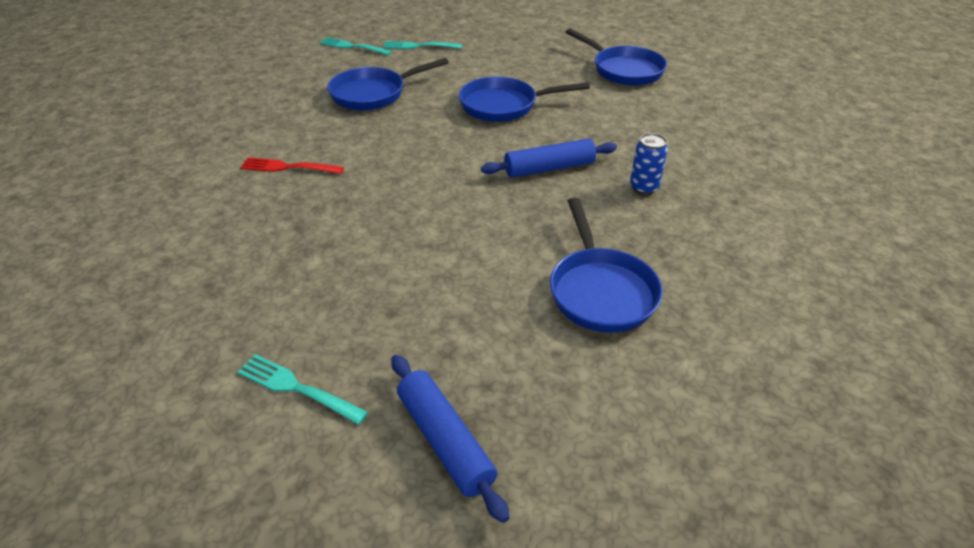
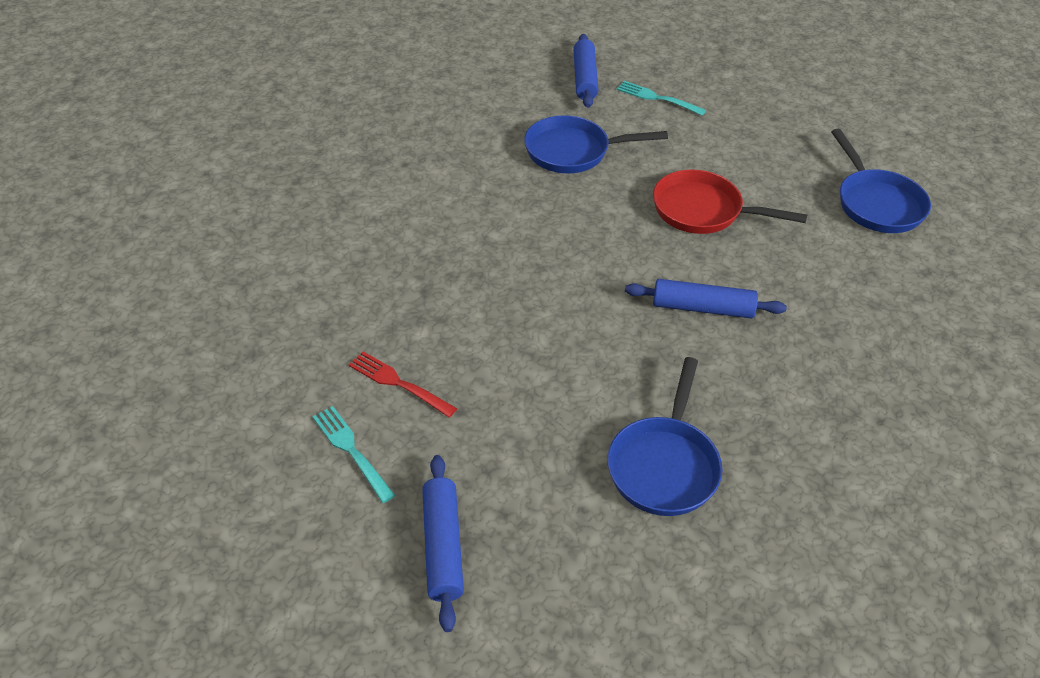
camera: 25 degrees right, 5 degrees up
(288, 167) = (446, 218): red fork -> red fork (398, 383)
(352, 47) = (584, 78): turquoise fork -> blue rolling pin
(503, 105) = (703, 211): blue pan -> red pan
(644, 188) = (789, 367): blue can -> none

